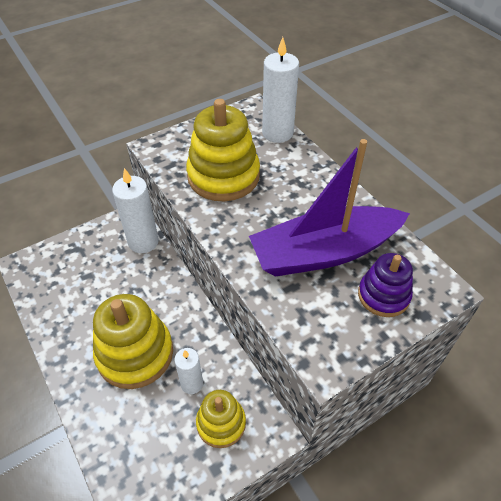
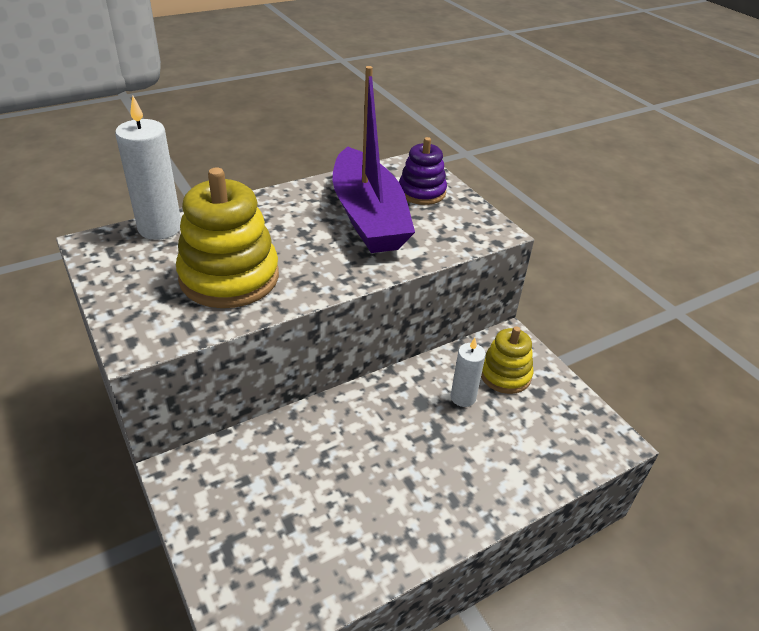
camera: 90 degrees left, 10 degrees down
(135, 353) = (425, 453): yellow stacking toy -> none
(143, 242) = (234, 452): white candle -> none

